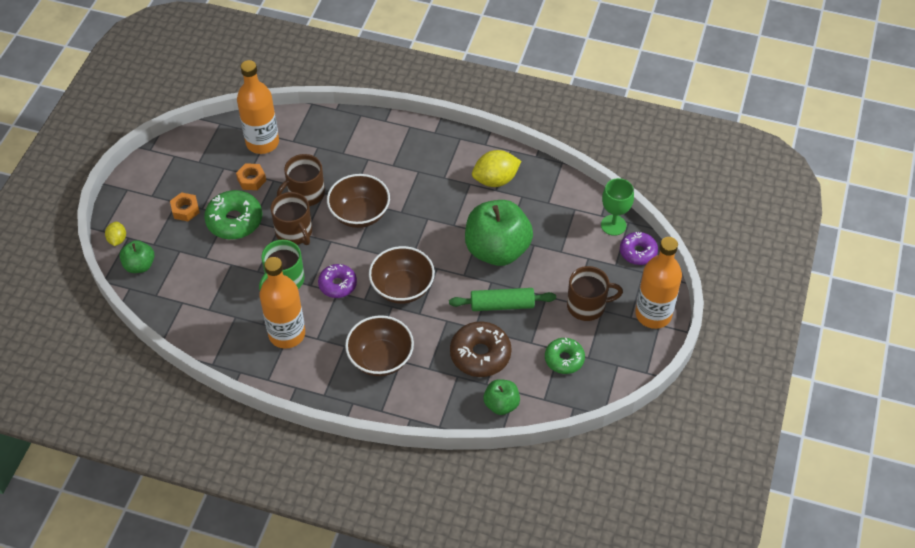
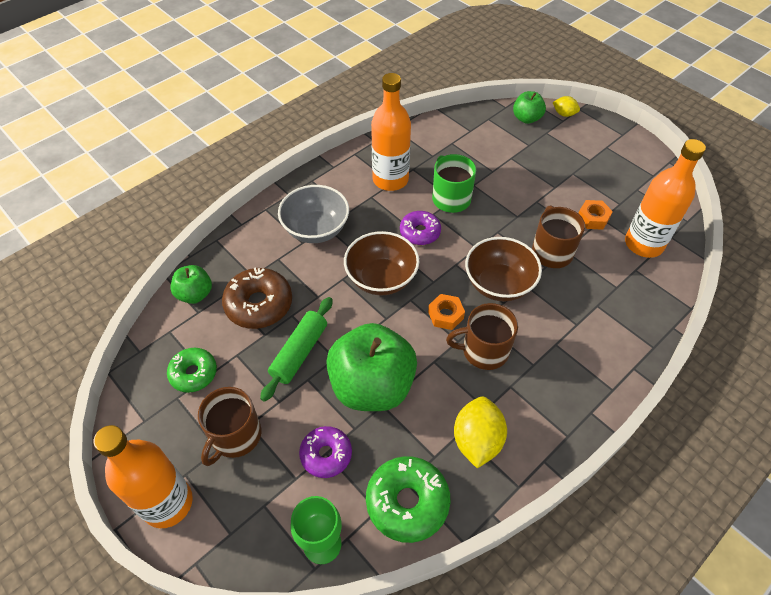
camera: 120 degrees right, 0 degrees up
(185, 210) = (576, 162): orange nut -> orange nut (445, 315)
(234, 221) = (544, 189): green donut -> green donut (407, 502)
(294, 232) = (504, 225): brown mug -> brown mug (484, 350)
(380, 358) = (316, 229): brown bowl -> grey bowl
(638, 252) = (261, 547): purple donut -> purple donut (326, 455)

